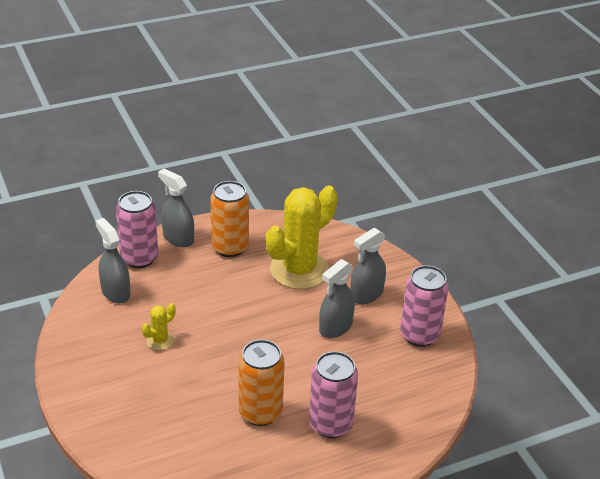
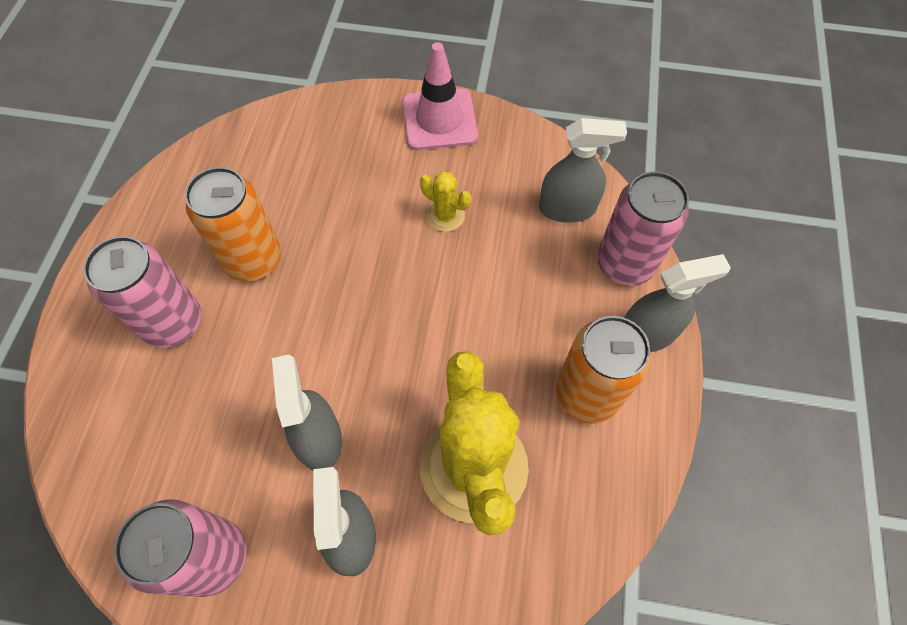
camera: 125 degrees right, 25 degrees up
(80, 378) = (439, 120): none -> pink traffic cone
(160, 341) = (445, 216): yellow cactus -> yellow cactus turned 45 degrees counterclockwise

